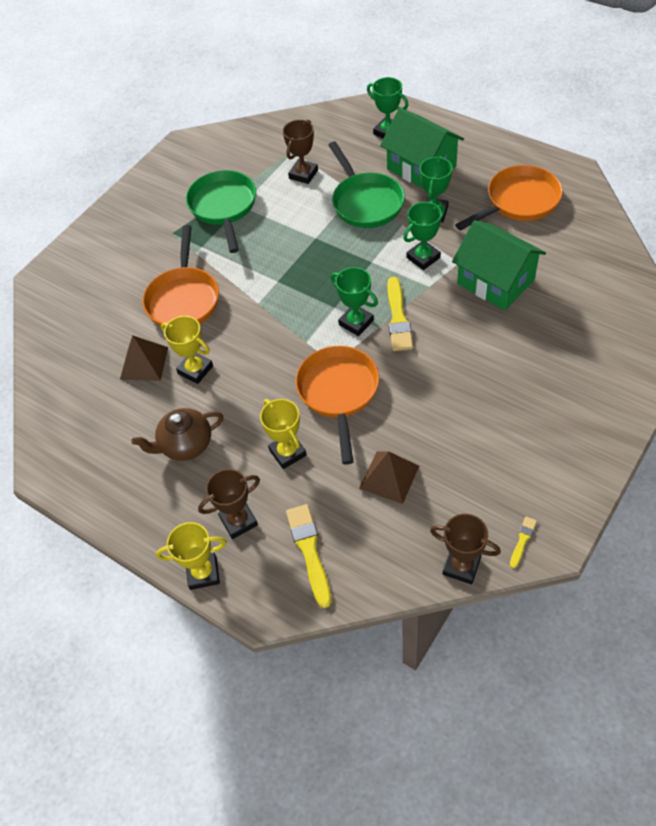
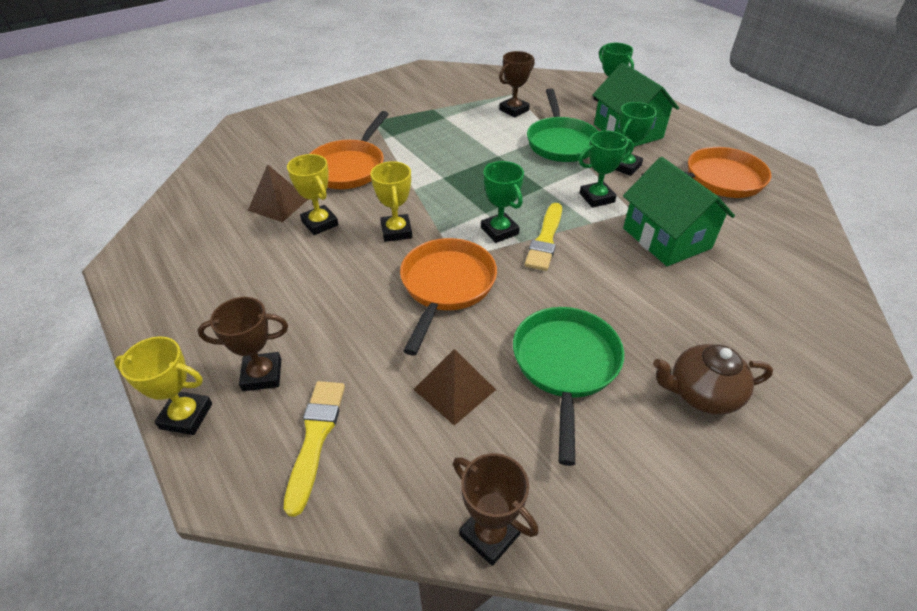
camera: 15 degrees right, 10 degrees down
(185, 445) = (263, 283): brown teapot -> brown teapot (701, 393)
(224, 207) = (429, 115): green pan -> green pan (565, 366)
(287, 452) = (358, 325): yellow trophy -> yellow trophy (396, 231)
(522, 540) = (588, 532): yellow brush -> none

